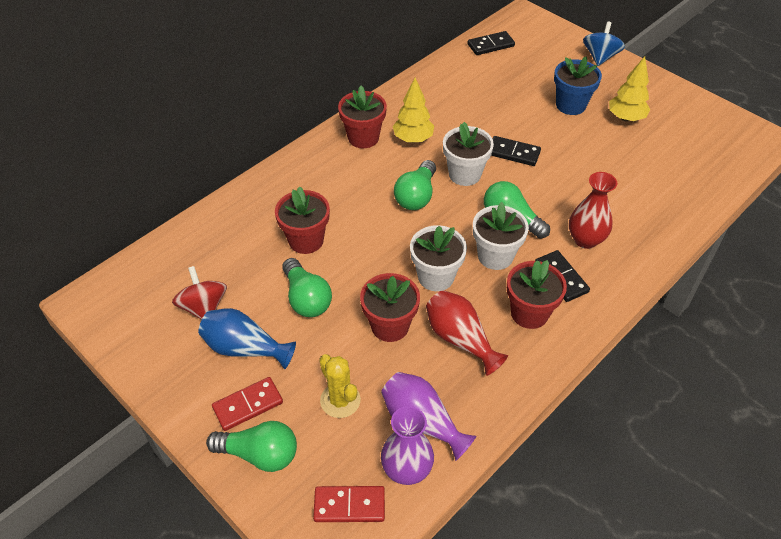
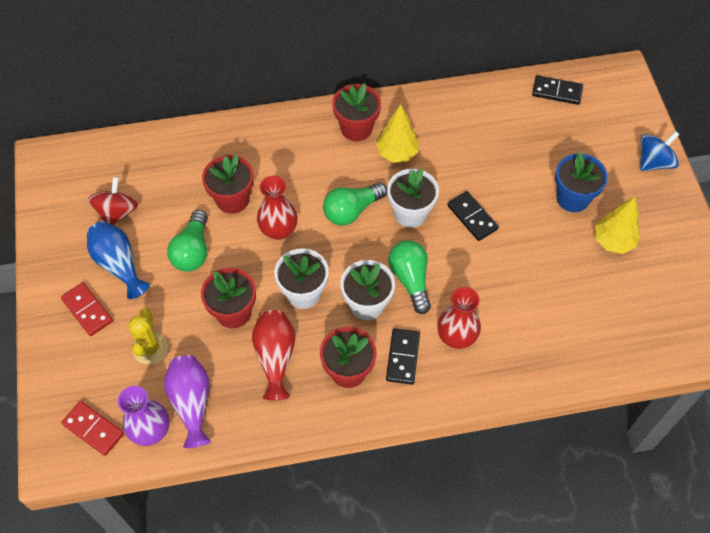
camera: 35 degrees right, 10 degrees up
(248, 405) = (87, 310): red domino -> red domino turned 45 degrees clockwise
(259, 454) = (67, 352): green light bulb -> none
(369, 242) = (278, 230): none -> red vase

